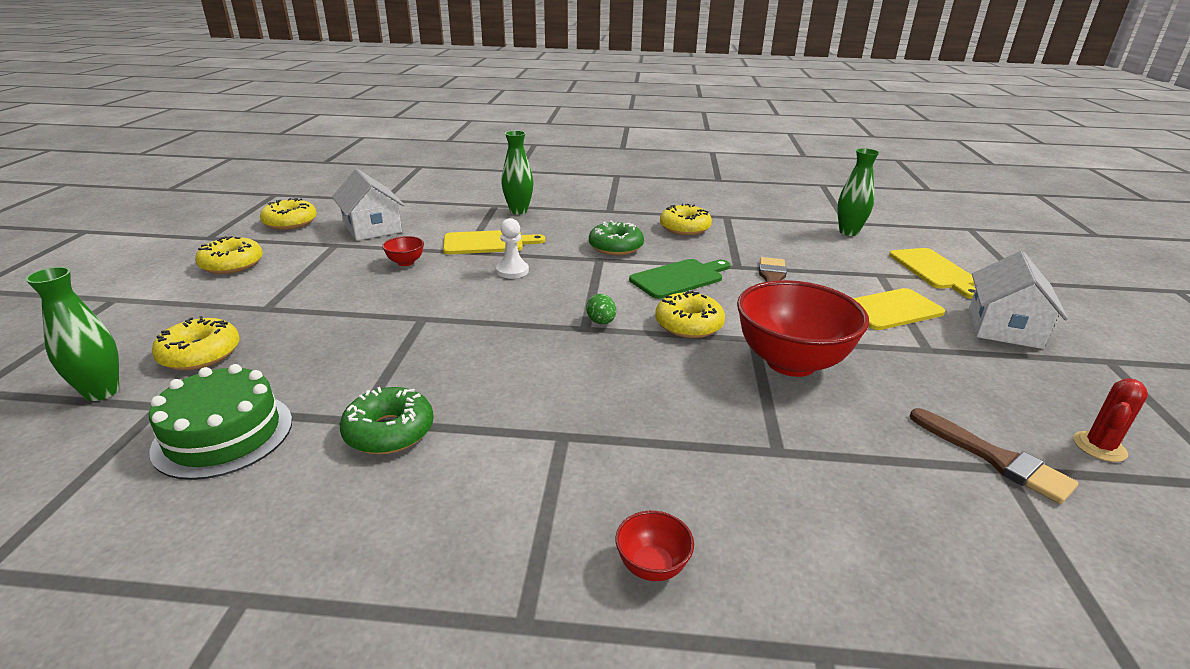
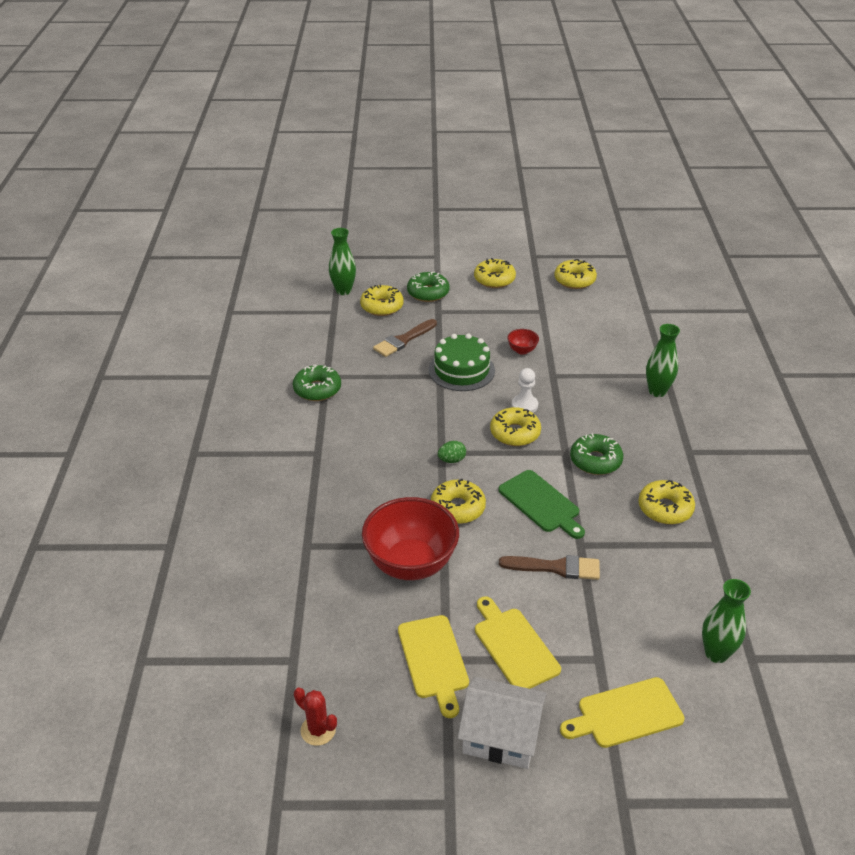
camera: 85 degrees right, 10 degrees up
(207, 312) = (428, 293): none -> green donut
(223, 434) = (312, 338): green cake -> green cake (461, 370)
(372, 228) = (581, 320): white house -> none
(487, 243) = (575, 384): yellow cutting board -> yellow cutting board (433, 660)
(560, 281) = (515, 433): none -> yellow donut
(652, 566) = (221, 491): red bowl -> none
(995, 458) = (303, 658): brown brush -> brown brush (403, 340)

